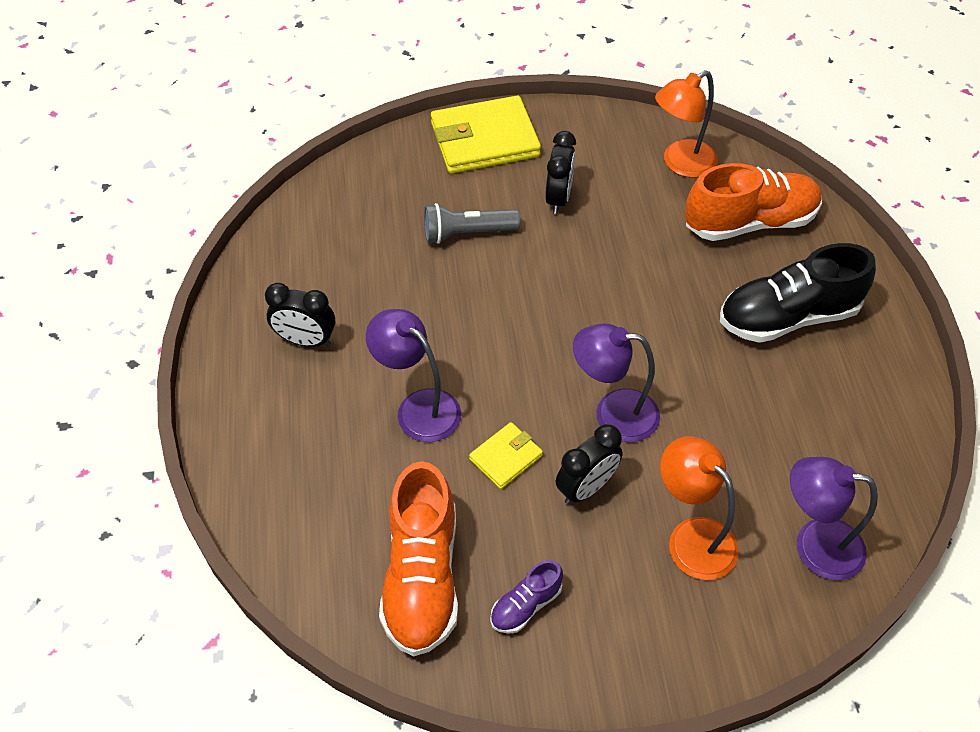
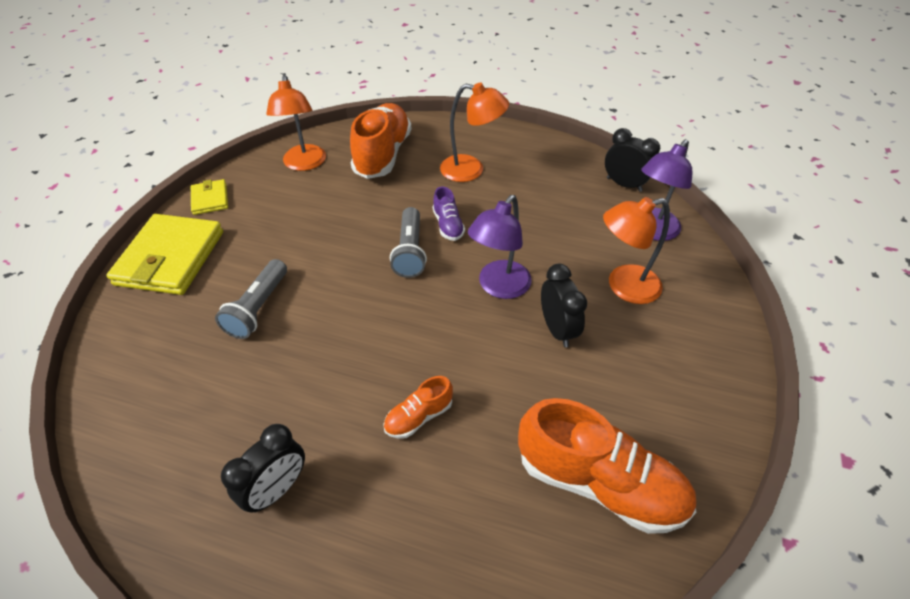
camera: 65 degrees left, 5 degrees down
(418, 407) = (419, 416): purple lamp -> orange shoe
(506, 457) = (504, 370): yellow wallet -> yellow wallet (210, 199)
(526, 605) = (650, 412): purple shoe -> purple shoe (448, 225)
(558, 198) = (275, 238): black clock -> black clock (624, 184)
(613, 315) = (410, 251): none -> grey flashlight
(788, 317) = (471, 170): black shoe -> orange lamp

